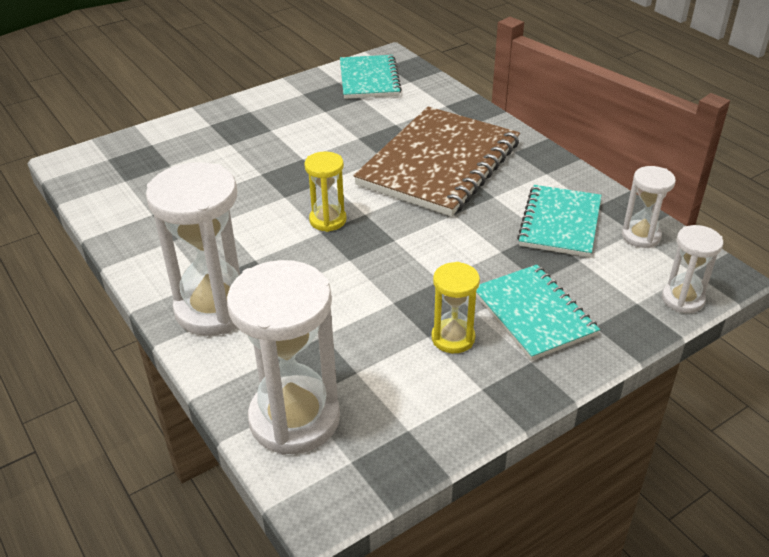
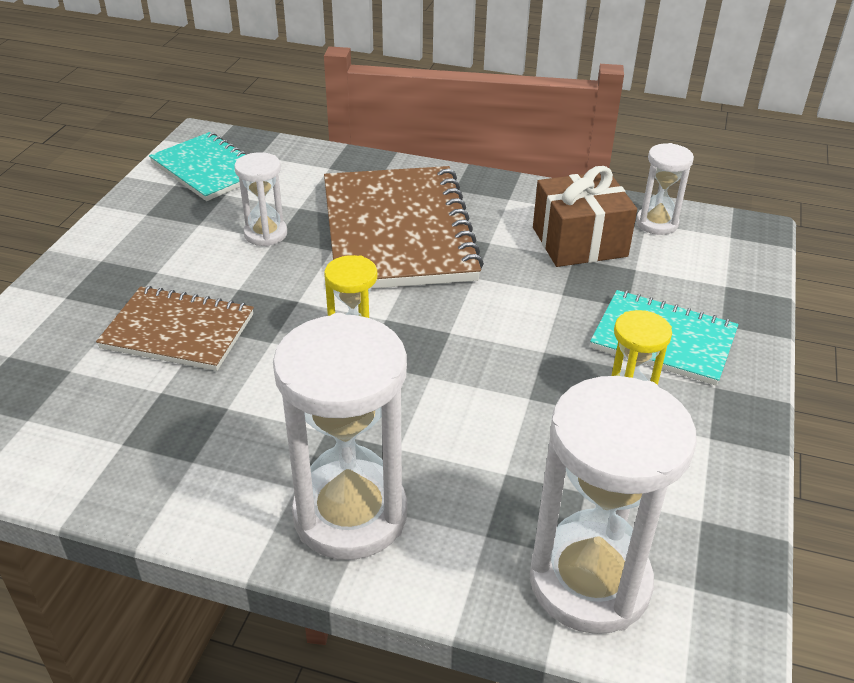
camera: 40 degrees left, 0 degrees up
(243, 168) = (178, 331): none -> brown notebook
(560, 223) = (579, 242): turquoise notebook -> brown gift
(682, 299) = (753, 265): white hourglass -> white hourglass (265, 234)

